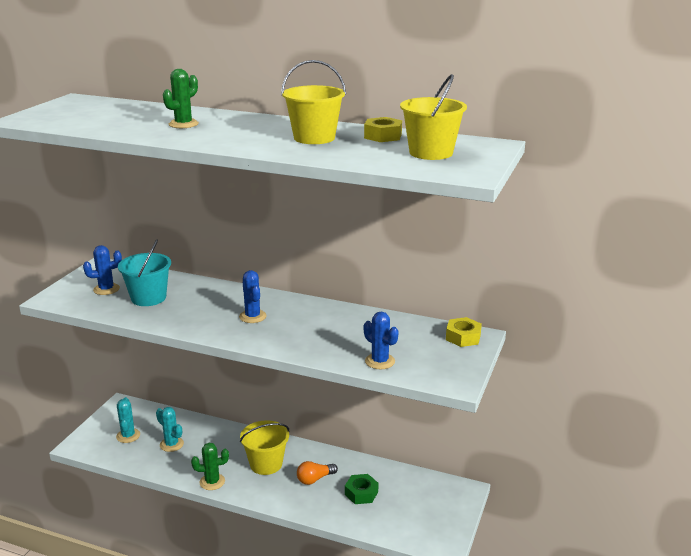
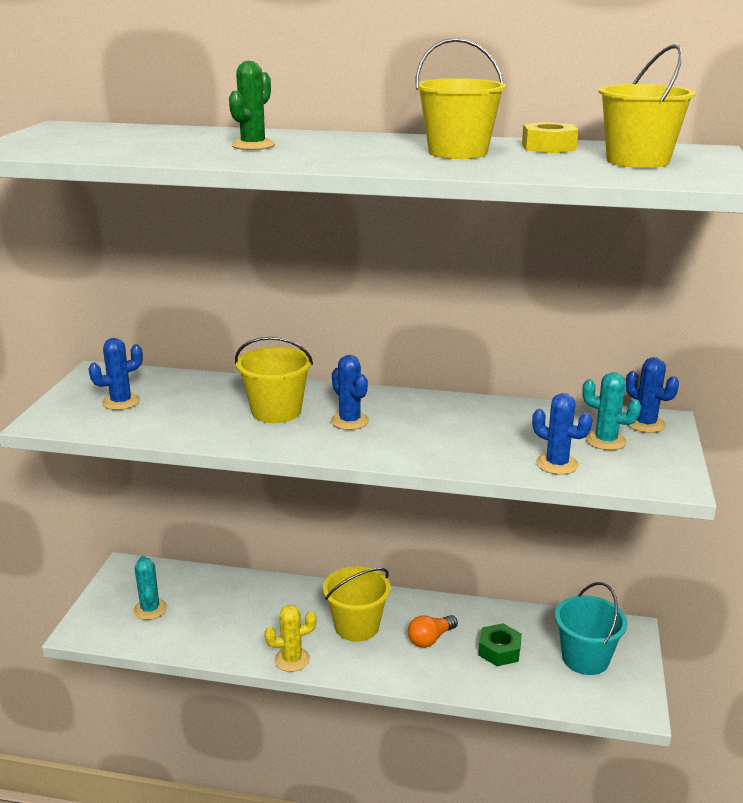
camera: 10 degrees left, 0 degrees up
(148, 298) = (188, 408): turquoise bucket -> turquoise bucket (585, 658)
(171, 444) = (216, 614): turquoise cactus -> turquoise cactus (605, 441)
(206, 305) = (276, 411): none -> yellow bucket
(212, 482) = (292, 659): green cactus -> yellow cactus
(463, 337) = (645, 424): yellow nut -> blue cactus

